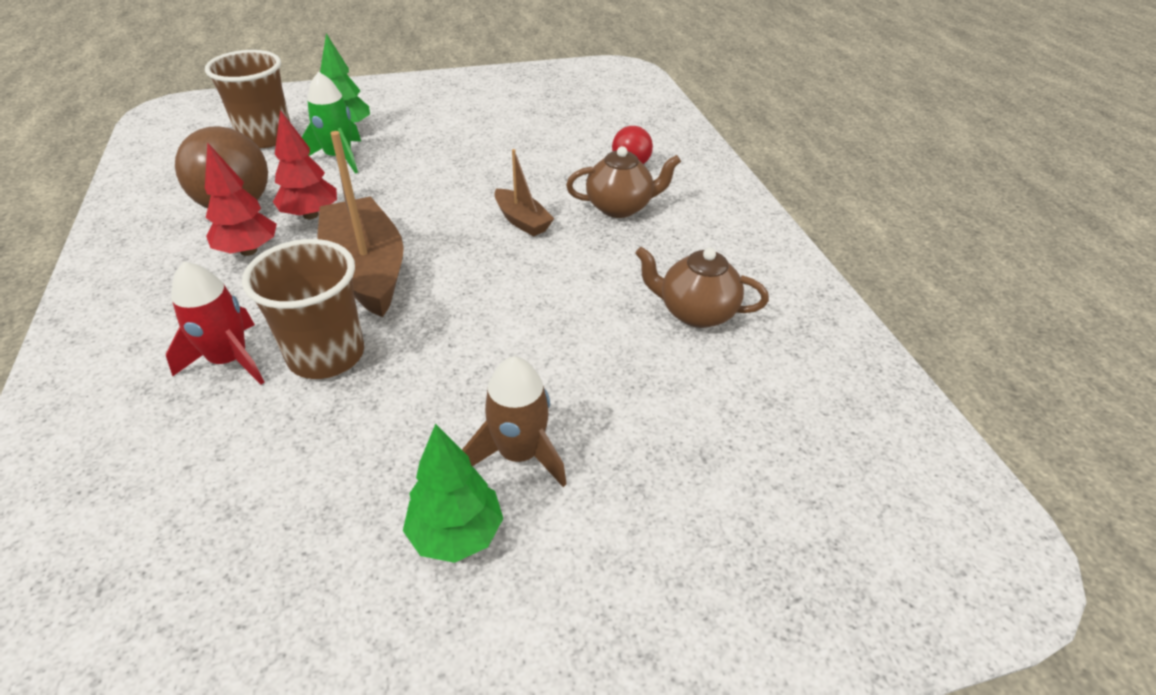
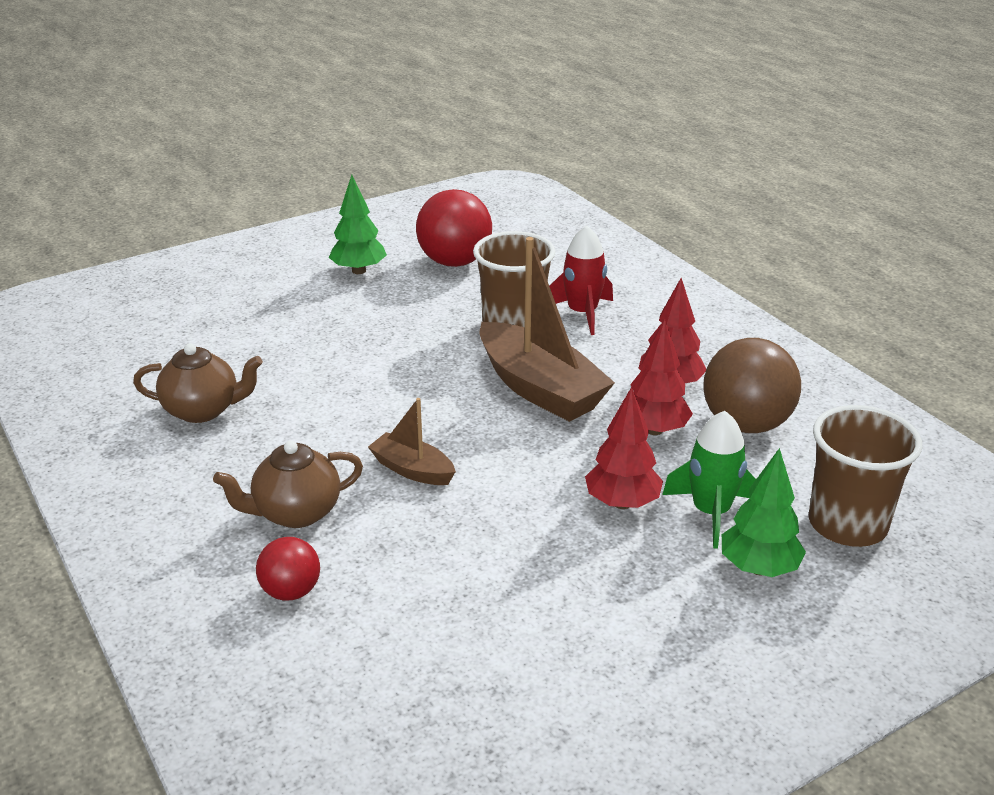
camera: 165 degrees right, 10 degrees down
(298, 519) = (454, 262): none -> red ball
(389, 172) = (622, 503): none -> red tree
(519, 453) = (335, 304): brown rocket -> none

